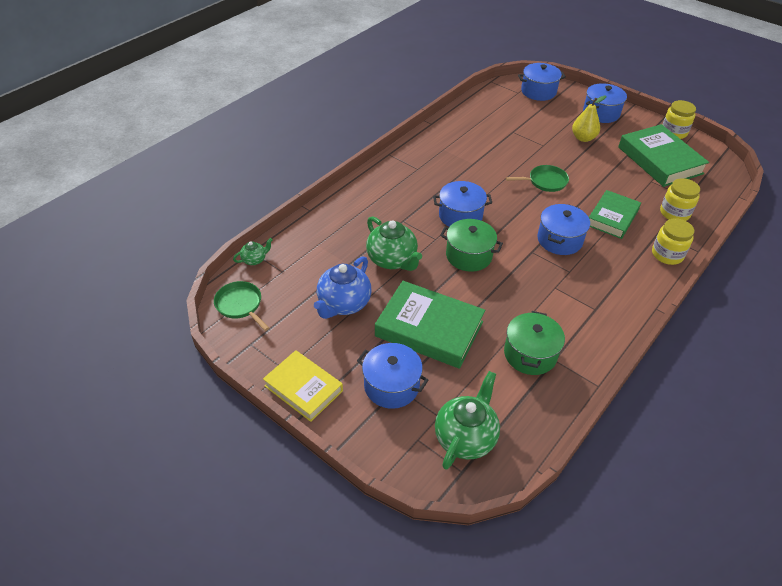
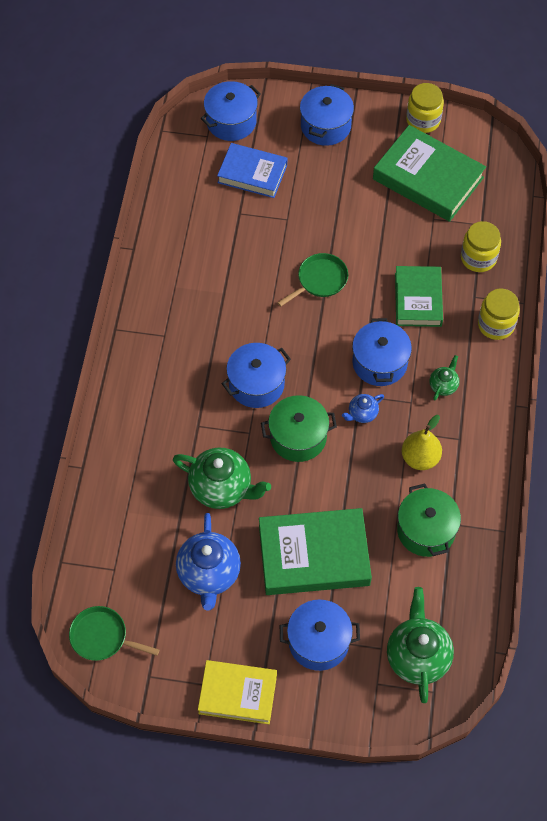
camera: 30 degrees left, 15 degrees up
(254, 260) = (72, 571): green teapot -> green teapot (443, 385)
(526, 262) = (362, 414): none -> blue teapot
(535, 117) = (252, 174): none -> blue book
(583, 138) = (326, 183): yellow pear -> yellow pear (420, 458)

